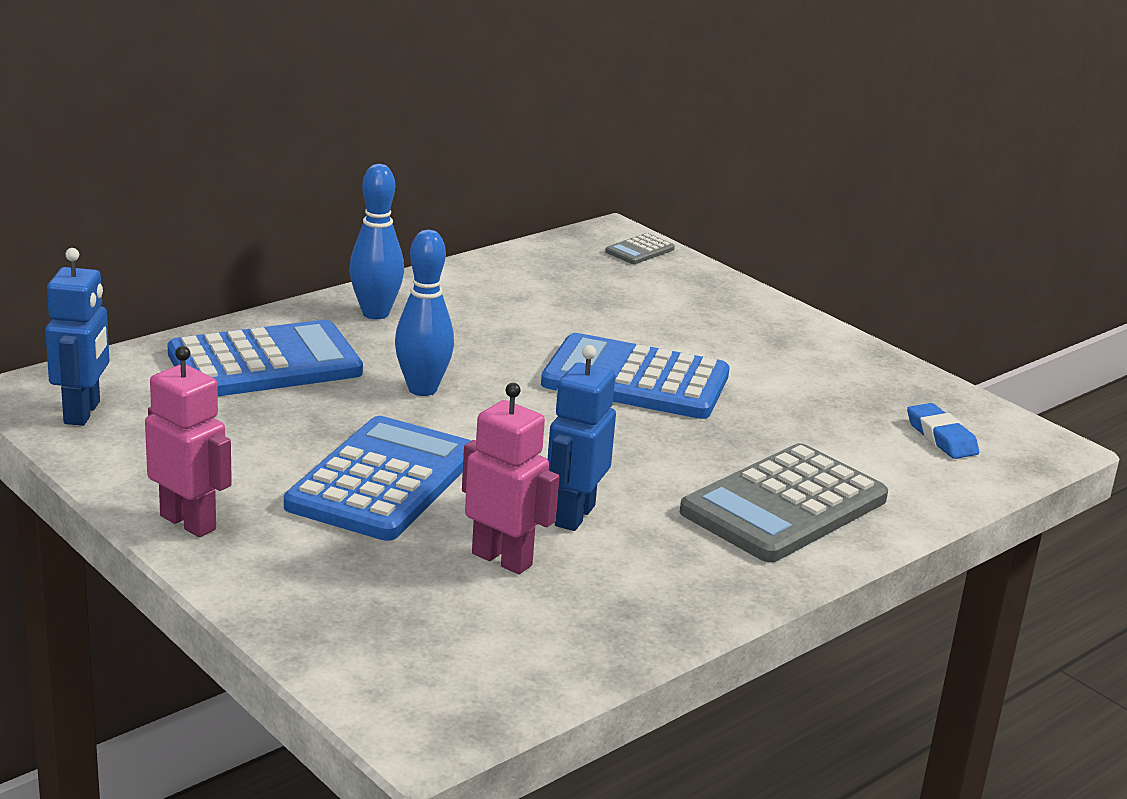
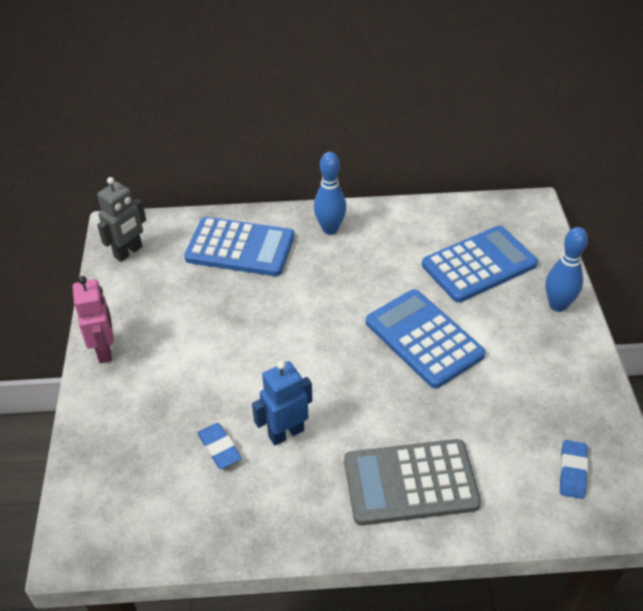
camera: 40 degrees right, 20 degrees up
(83, 413) = (128, 252): blue robot -> grey robot
(382, 481) = (216, 361): blue calculator -> blue calculator (479, 265)
(422, 389) = (299, 299): blue bowling pin -> blue bowling pin (557, 305)
(502, 559) = (219, 448): pink robot -> blue eraser
(639, 250) = (534, 227): grey calculator -> none

